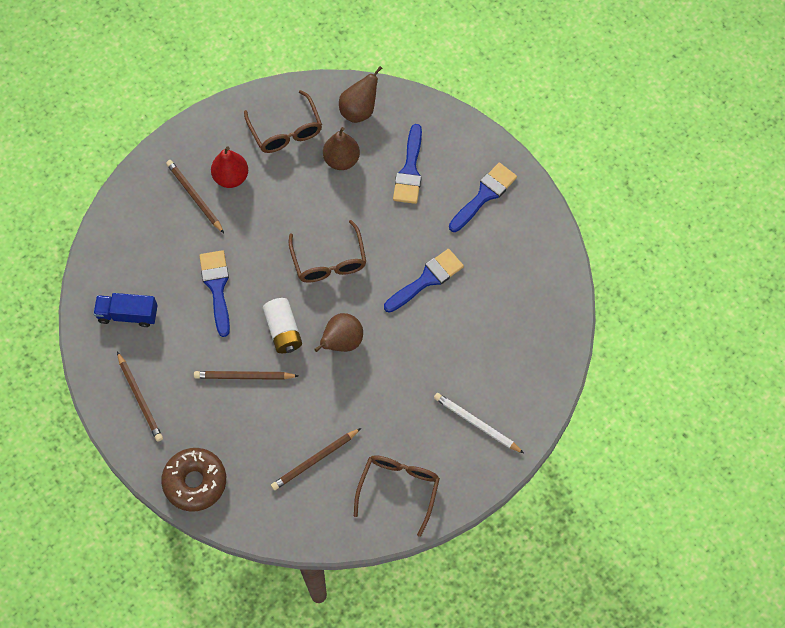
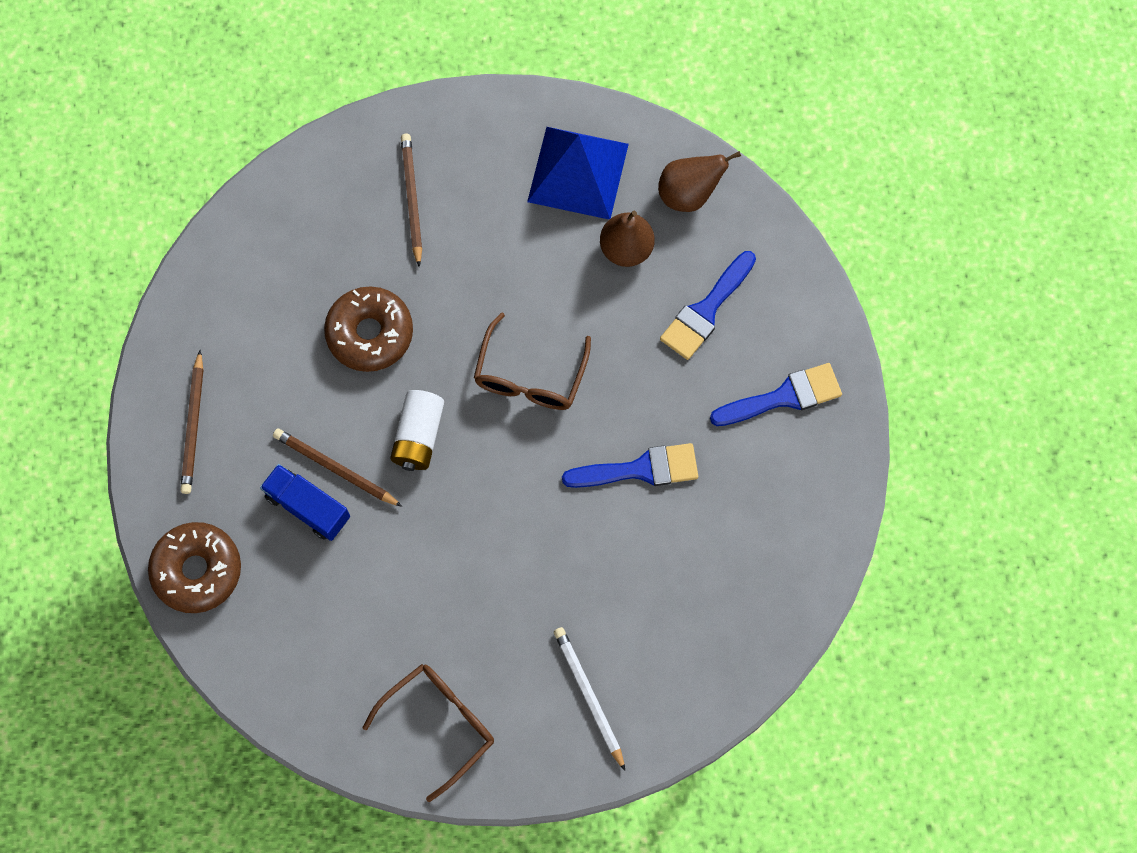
camera: 30 degrees right, 5 degrees up
(128, 314) = (241, 309): blue truck -> blue truck (308, 507)
(217, 287) = (370, 333): blue brush -> brown donut
(231, 177) = (472, 197): red pear -> none
(286, 131) = (578, 172): brown glasses -> blue pyramid
(315, 460) = (358, 627): brown pencil -> none
(342, 342) = (483, 492): brown pear -> none

